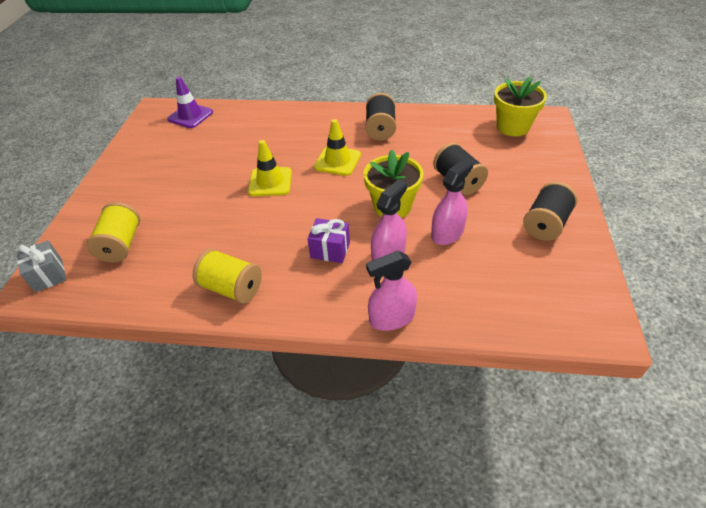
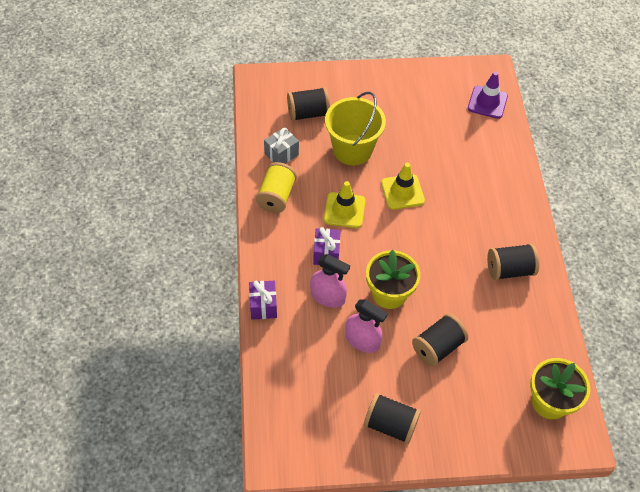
camera: 75 degrees right, 10 degrees up
(48, 275) = (271, 83): grey gift -> grey gift (281, 154)
(121, 244) = (308, 113): yellow spool -> black spool
(196, 212) = (352, 150): none -> yellow bucket
(337, 161) = (445, 239): yellow traffic cone -> yellow traffic cone (344, 210)
(392, 318) = (263, 306): pink spray bottle -> purple gift

